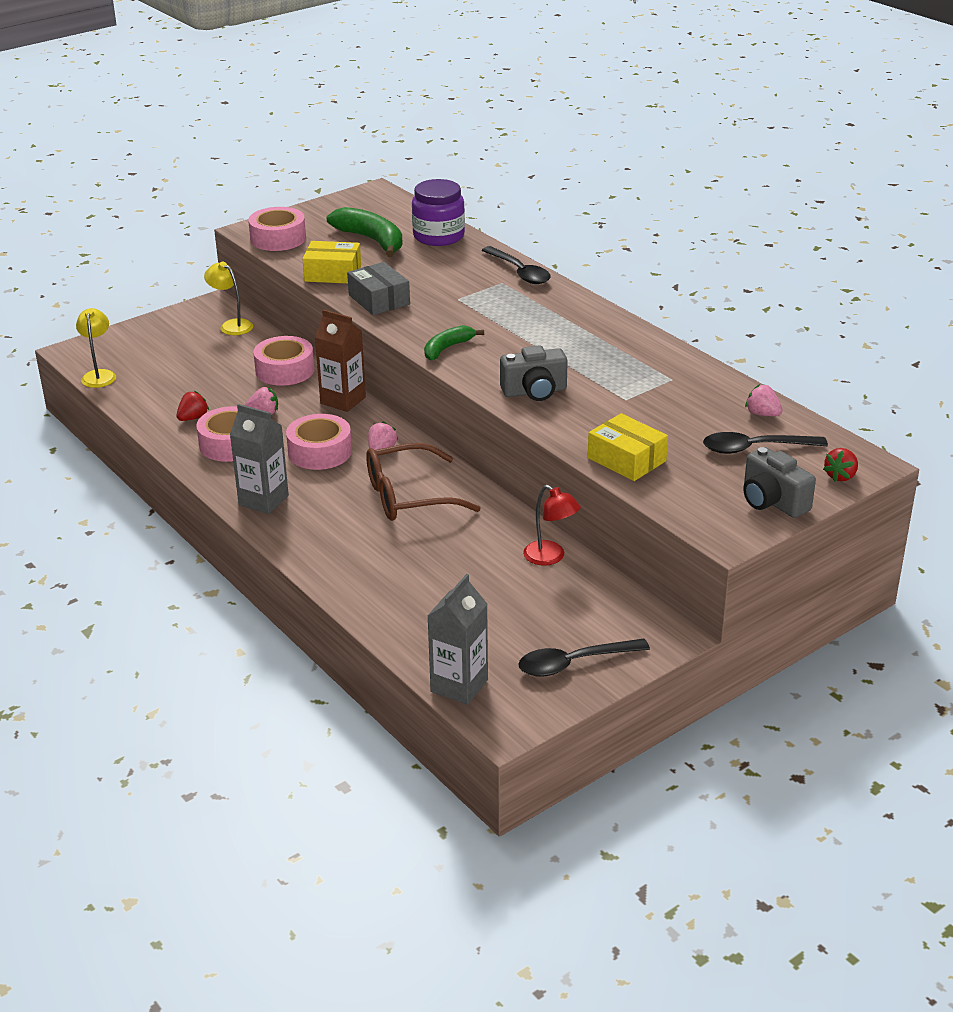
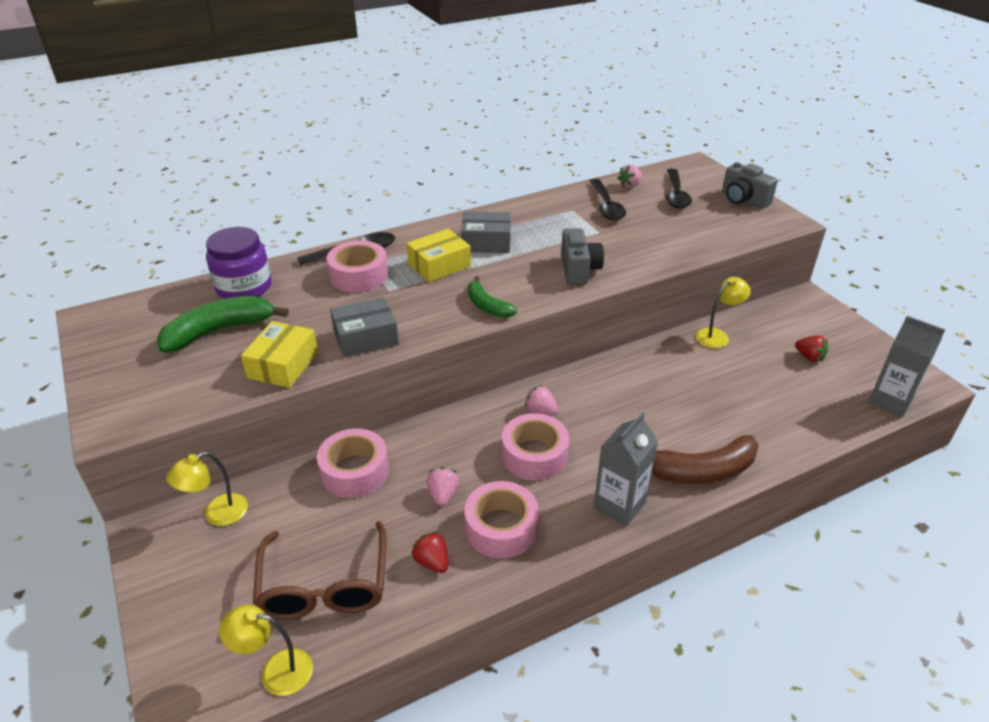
camera: 80 degrees left, 5 degrees up
(278, 238) = (156, 402): pink tape -> pink tape (359, 275)
(315, 545) = (700, 471): none -> brown banana
(343, 400) = (438, 430): brown carton -> none
(408, 496) = (623, 402): brown glasses -> brown glasses (324, 586)
(550, 557) = (717, 335): red lamp -> yellow lamp
(569, 335) = (486, 242): none -> grey box
(574, 663) = (848, 342): black spoon -> black spoon (606, 206)
(626, 460) = (689, 243): yellow box -> yellow box (439, 265)
(772, 501) = (743, 200): grey camera -> grey camera turned 75 degrees clockwise
(840, 476) = (711, 174): red strawberry -> red strawberry (809, 357)

